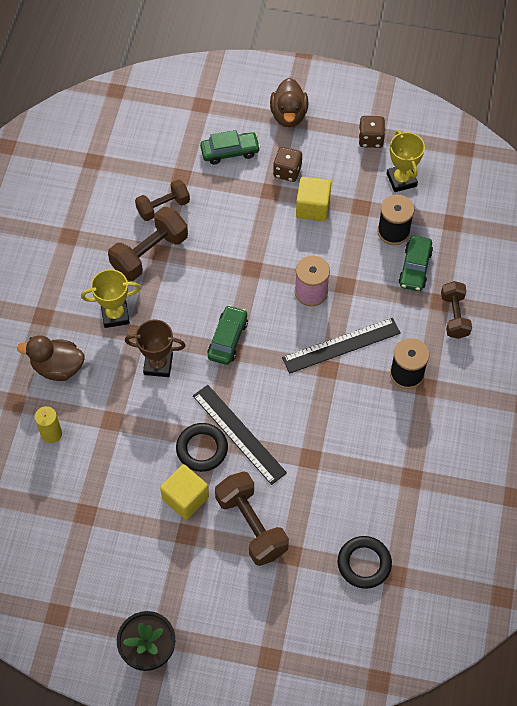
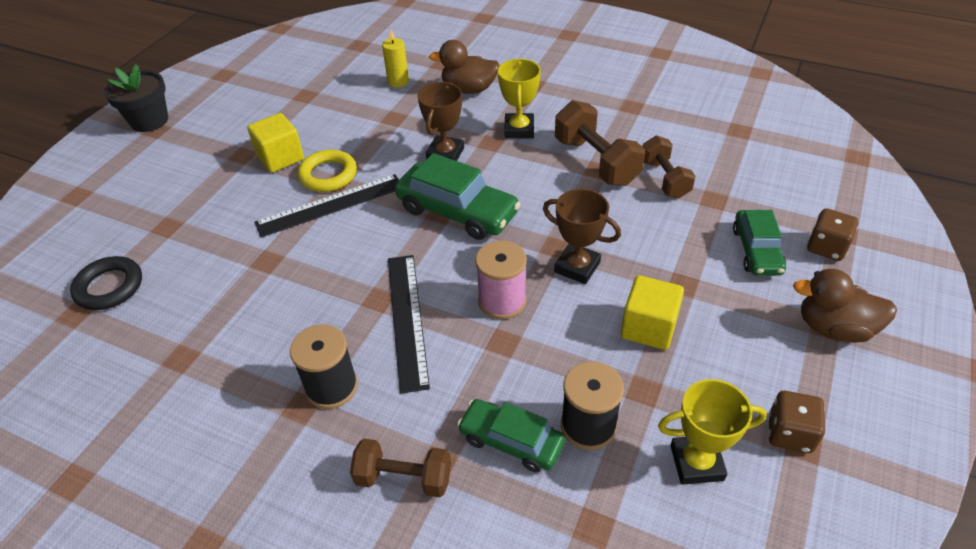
camera: 105 degrees right, 15 degrees down
(58, 367) = (469, 89): brown duck -> brown duck turned 105 degrees counterclockwise
(202, 449) = (328, 175): black ring -> yellow ring
(228, 339) = (457, 211): green car -> green car, size x1.57
(251, 525) = (219, 201): brown dumbbell -> none
(269, 252) = (577, 267): none -> brown trophy
(287, 171) = (719, 308): brown dice -> brown dice (826, 247)

